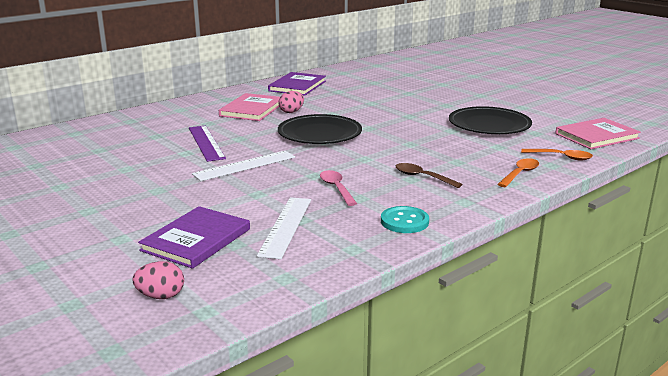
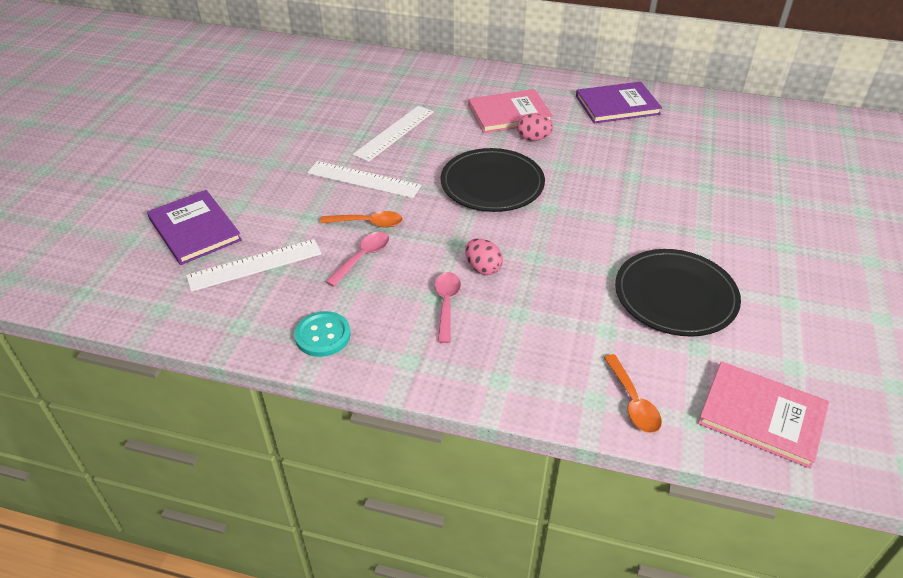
camera: 55 degrees right, 20 degrees up
(161, 296) = (94, 260): pink egg -> pink egg (483, 268)
(196, 240) = (195, 229): purple book -> purple book turned 60 degrees clockwise
(206, 143) = (394, 133): purple ruler -> white ruler
(422, 177) = (446, 304): brown spoon -> pink spoon
(520, 174) = (534, 380): orange spoon -> orange spoon (368, 223)

